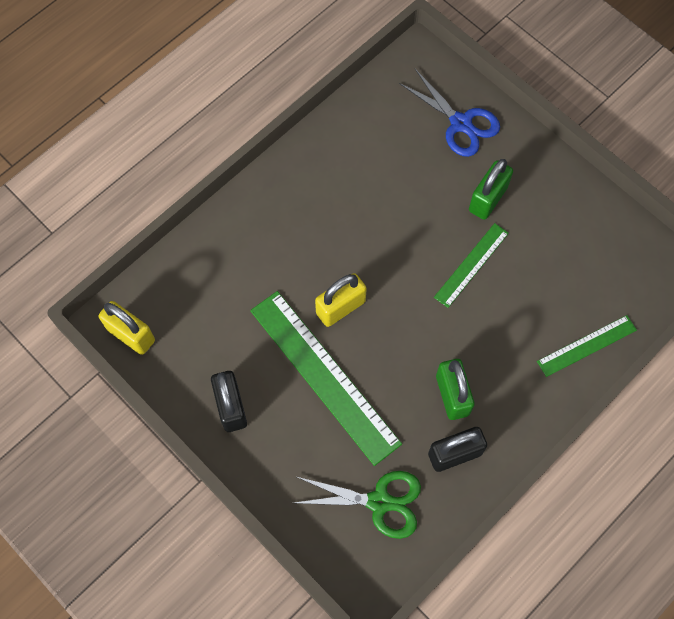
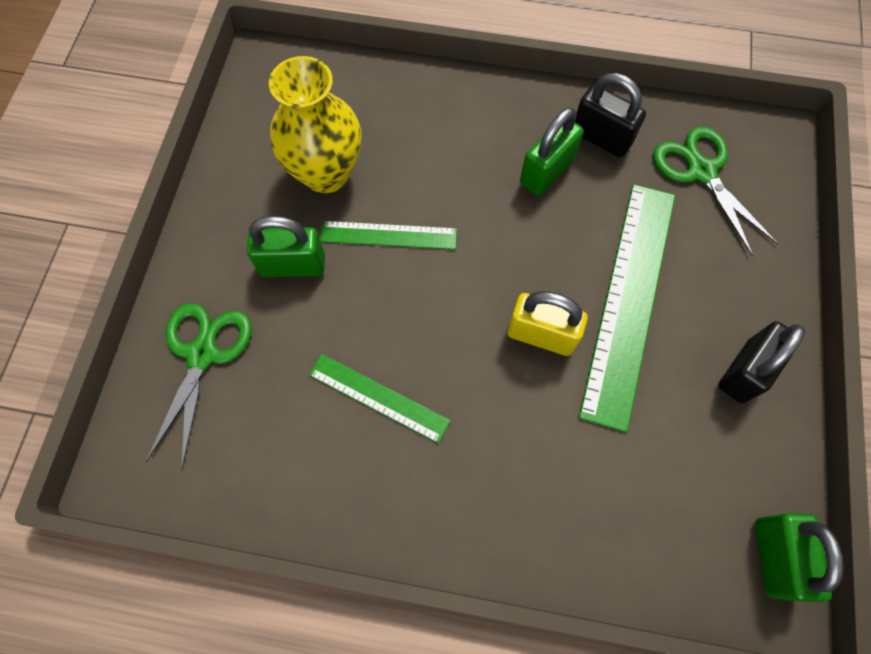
camera: 125 degrees left, 0 degrees up
(131, 335) = (774, 557): yellow padlock -> green padlock
(460, 123) = (202, 354): blue scissors -> green scissors
(546, 255) = (326, 173): none -> yellow vase
(587, 346) = (402, 90): green ruler -> green ruler (379, 397)

